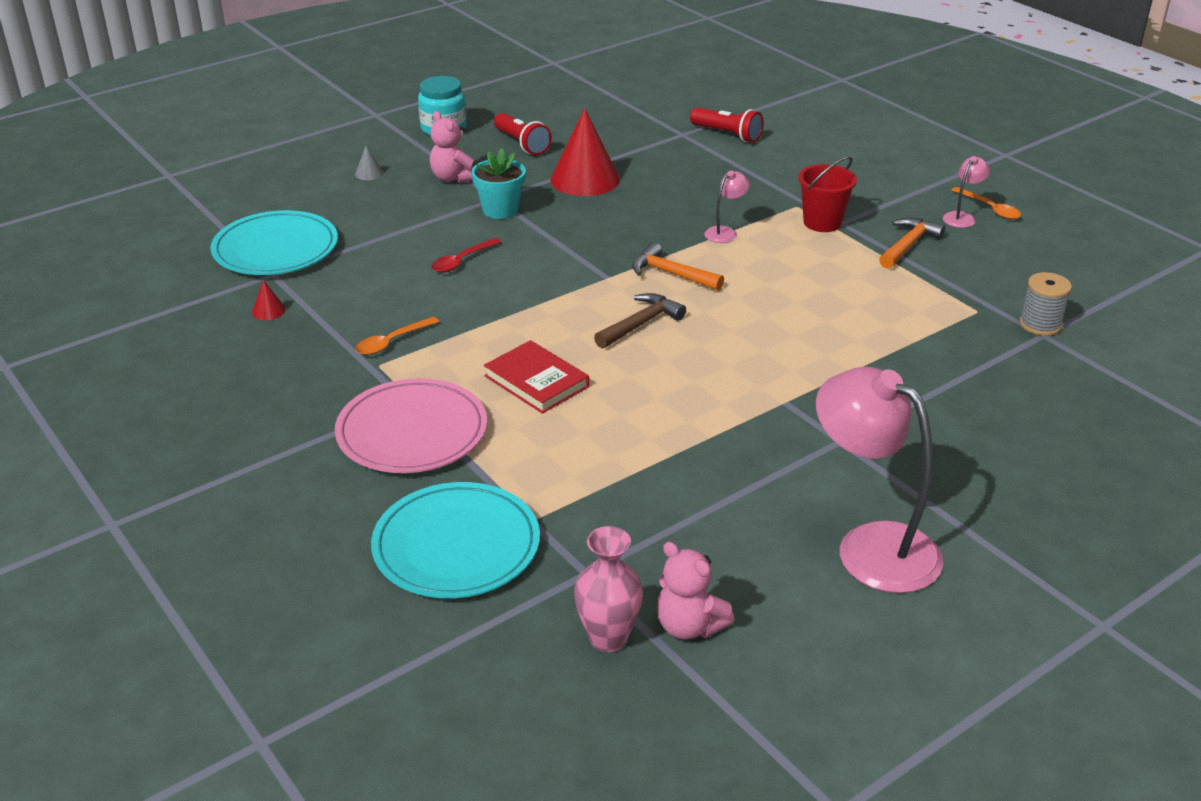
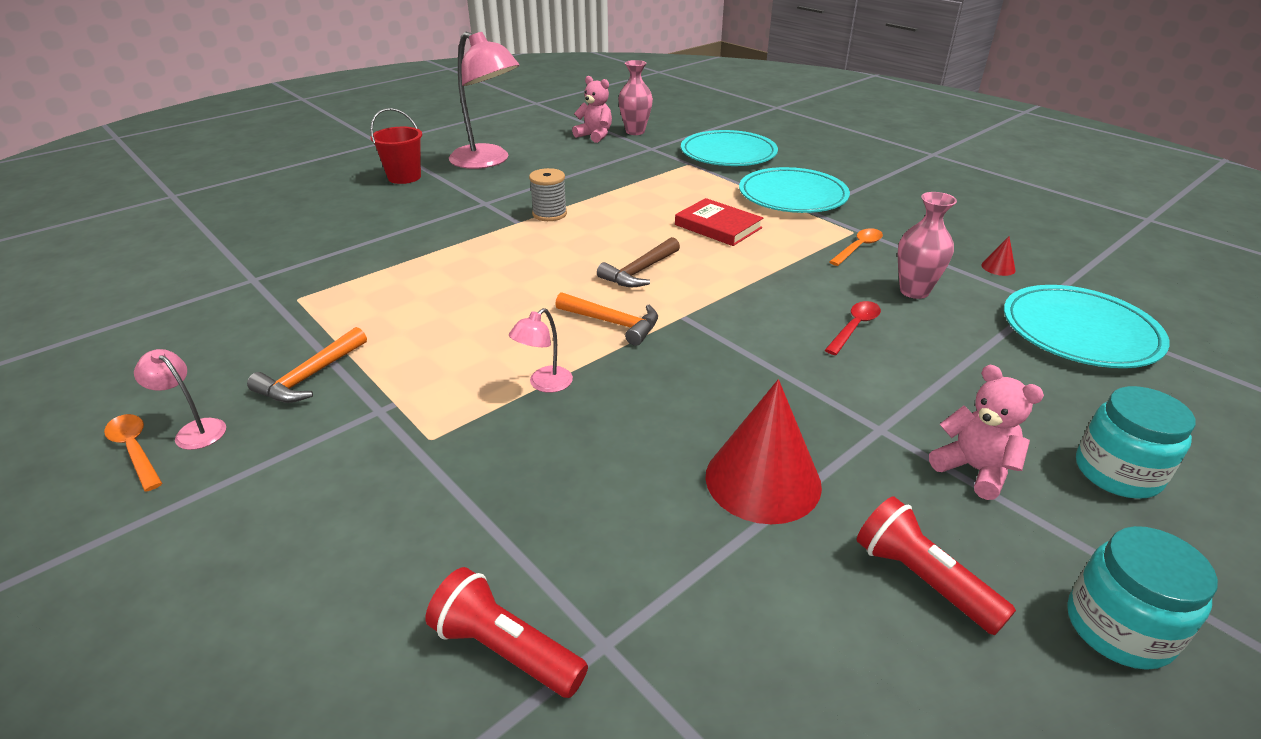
camera: 175 degrees right, 0 degrees up
(369, 173) = (1117, 472): grey cone -> turquoise jar
(379, 290) = (914, 291): none -> pink vase
(412, 432) = (792, 196): pink plate -> turquoise plate
(500, 210) = (858, 406): turquoise flower pot -> none
(822, 222) = (406, 408): red bucket -> red bucket (404, 177)
(962, 217) = (195, 430): pink lamp -> pink lamp turned 90 degrees clockwise
(1040, 324) = (245, 288): grey spool -> grey spool (549, 214)

